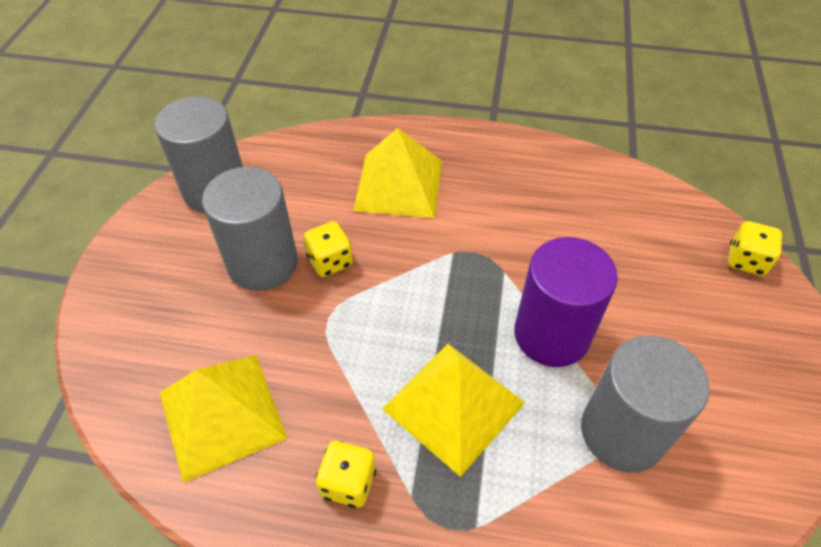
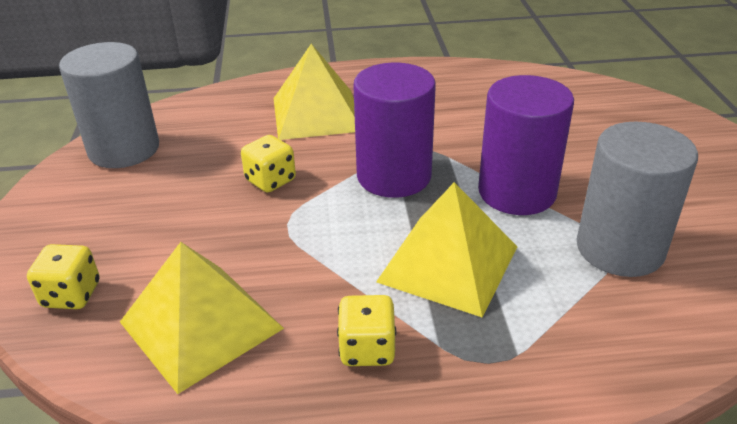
camera: 15 degrees left, 15 degrees down
(263, 263) = (198, 195): grey cylinder -> none
(443, 284) = (394, 176): none -> purple cylinder
(746, 260) = (660, 110): yellow dice -> yellow dice (71, 295)

